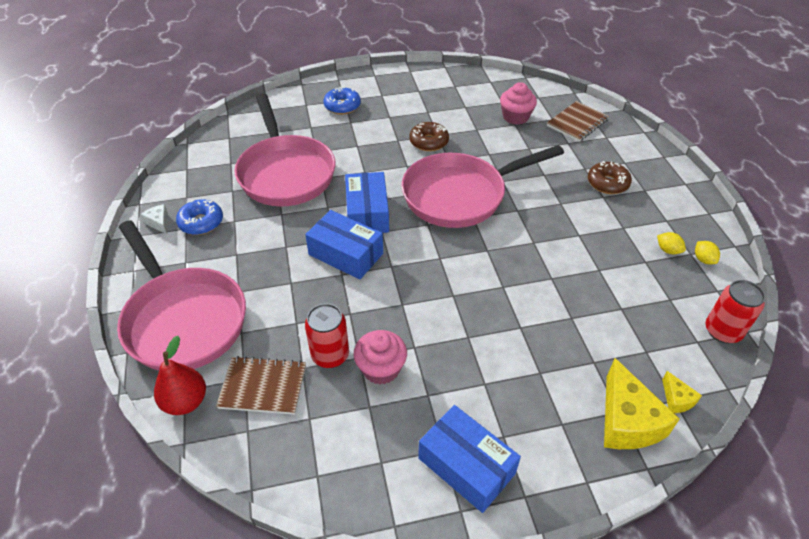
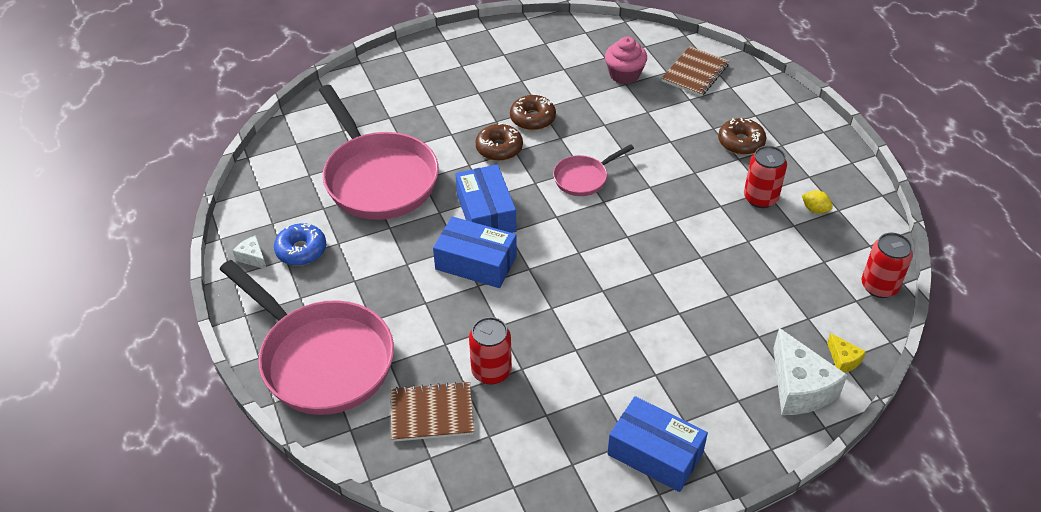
camera: 10 degrees left, 0 degrees up
(185, 402) = (356, 441): red pear -> none
(342, 106) = (419, 86): blue donut -> none
(381, 368) = (547, 376): pink cupcake -> none
(394, 162) = (499, 148): none -> brown donut
(460, 195) = (583, 178): pink pan -> pink pan, size x0.47
(617, 233) = (760, 198): none -> red can
(626, 421) = (799, 387): yellow cheese -> white cheese
(703, 259) = (852, 214): yellow lemon -> none

